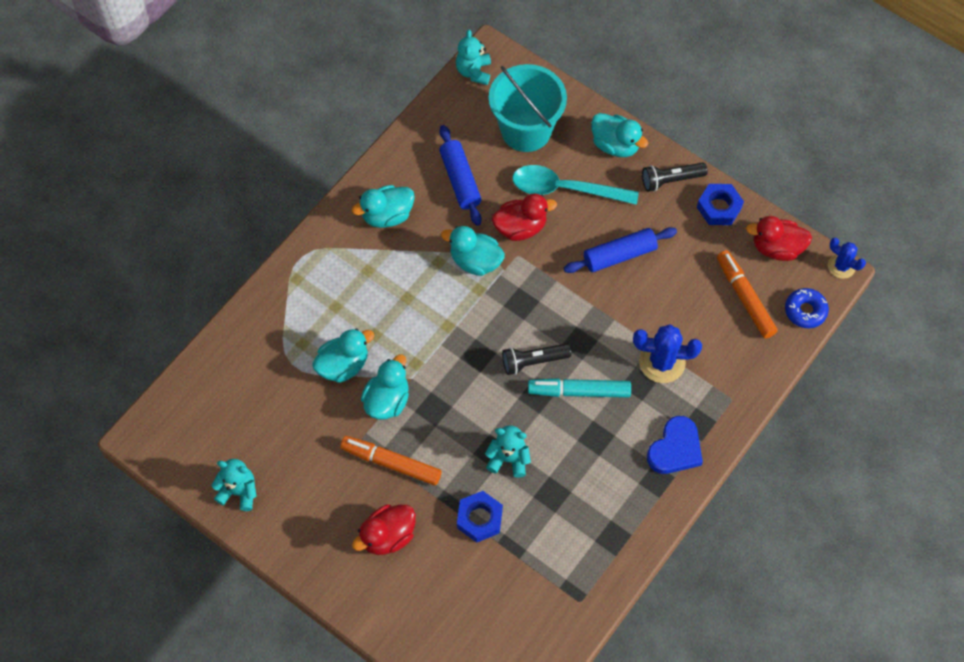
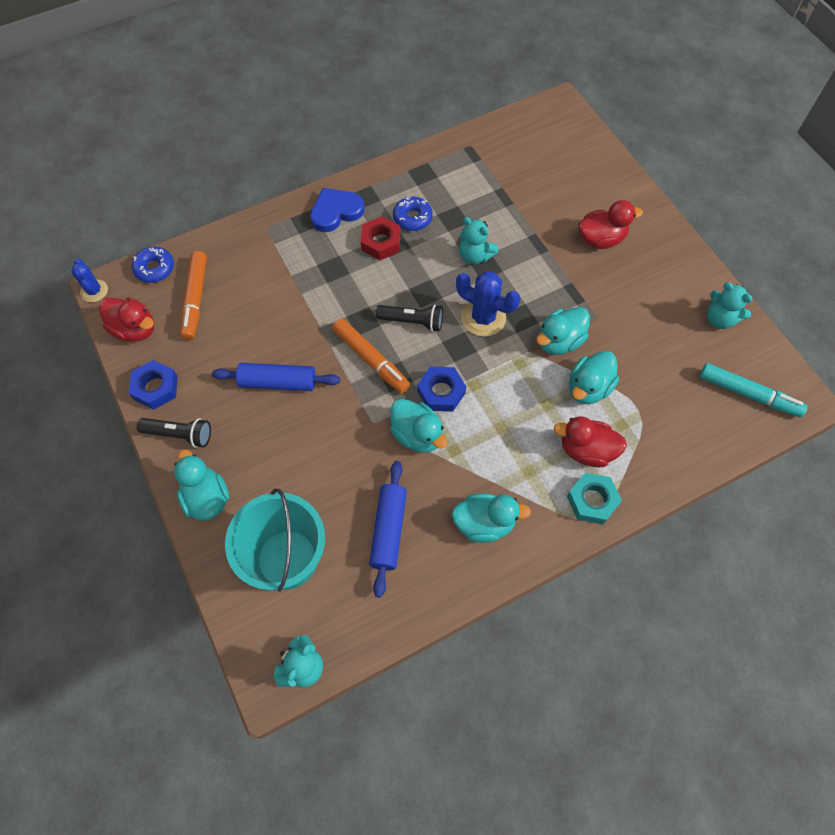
camera: 155 degrees left, 0 degrees up
(306, 268) = (592, 501): none -> turquoise nut
(343, 365) = (588, 388): turquoise duck -> turquoise duck turned 45 degrees counterclockwise
(391, 463) = (576, 290): orange marker -> orange marker (371, 360)
(479, 519) = (520, 223): blue nut -> blue nut (441, 392)
(520, 227) = (355, 450): red duck -> red duck (586, 450)
(565, 189) = (287, 472): turquoise spoon -> none
(579, 391) = (387, 283): turquoise marker -> turquoise marker (748, 394)
(593, 476) = (412, 218): none -> blue donut
(609, 433) = (381, 242): none -> red nut
(662, 362) = (302, 277): blue cactus -> blue cactus (483, 317)

